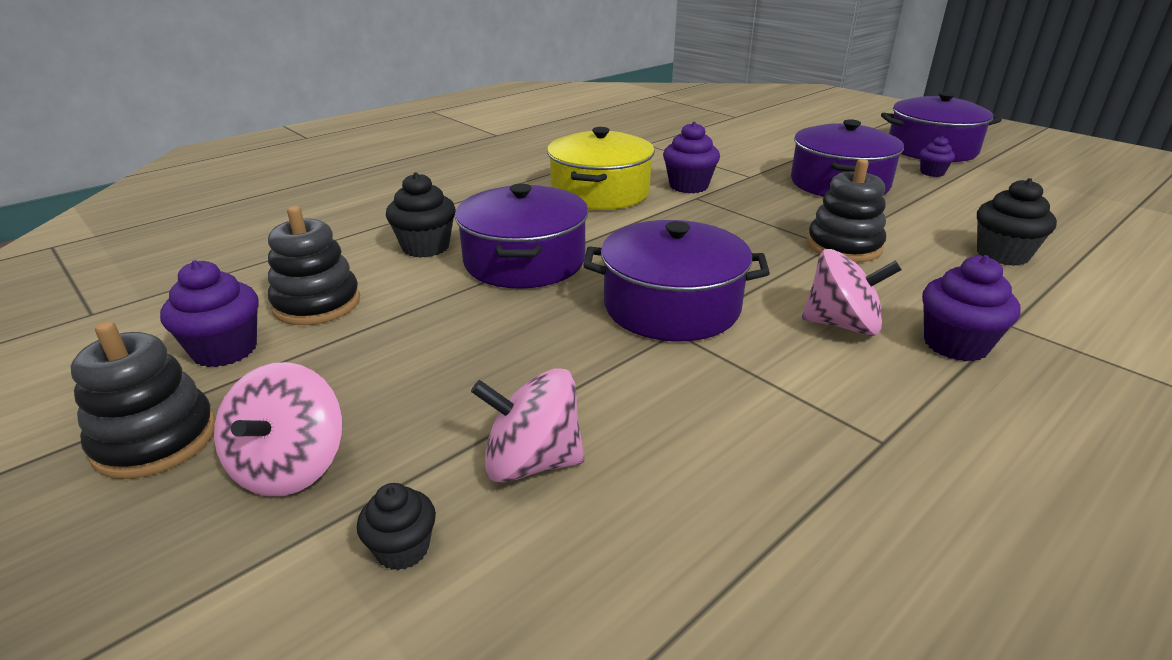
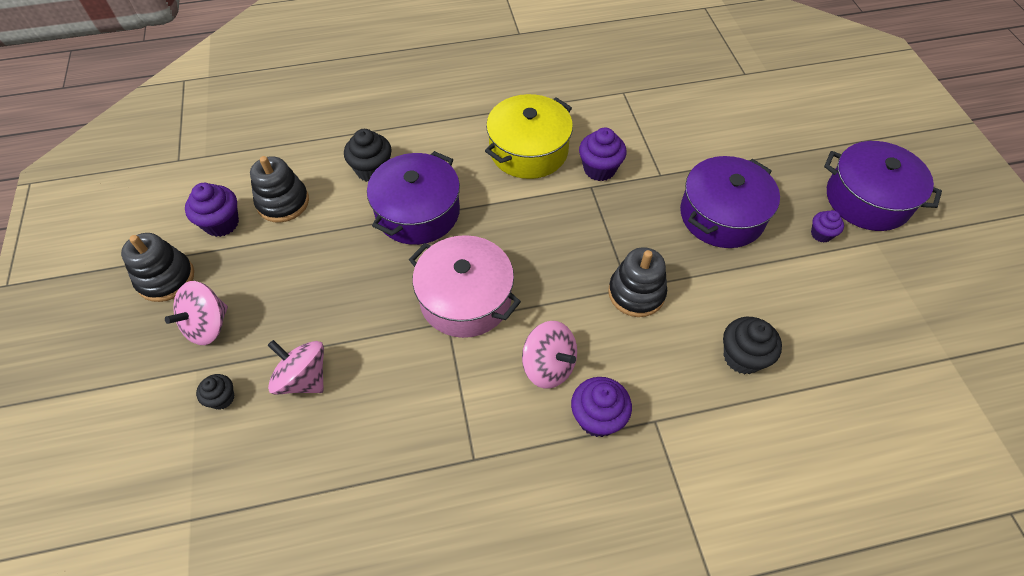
camera: 30 degrees right, 25 degrees up
(671, 306) = (465, 299): purple pot -> pink pot

